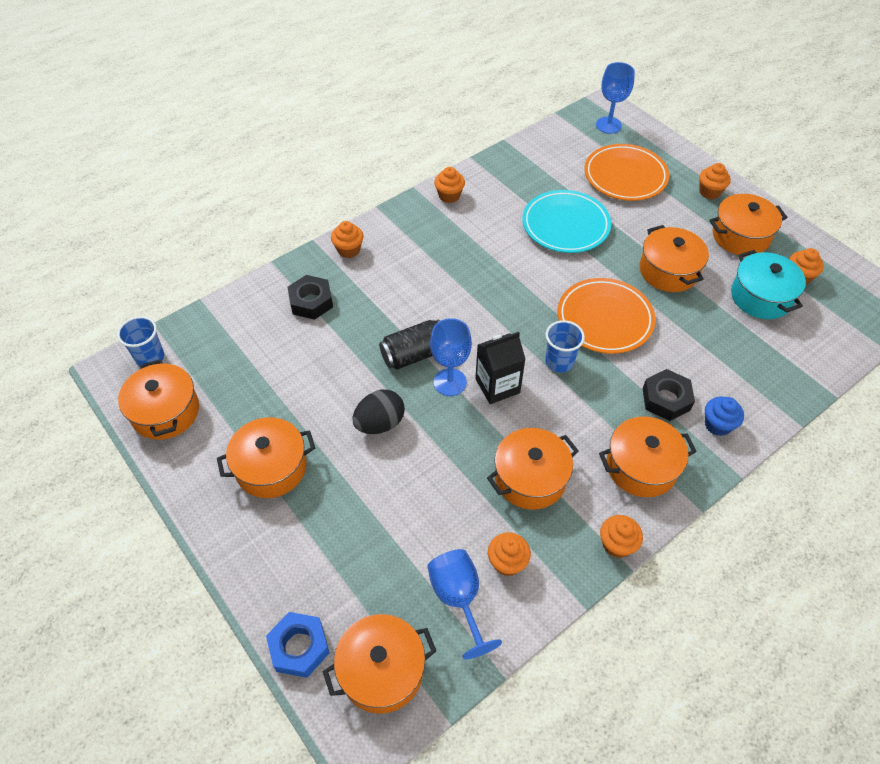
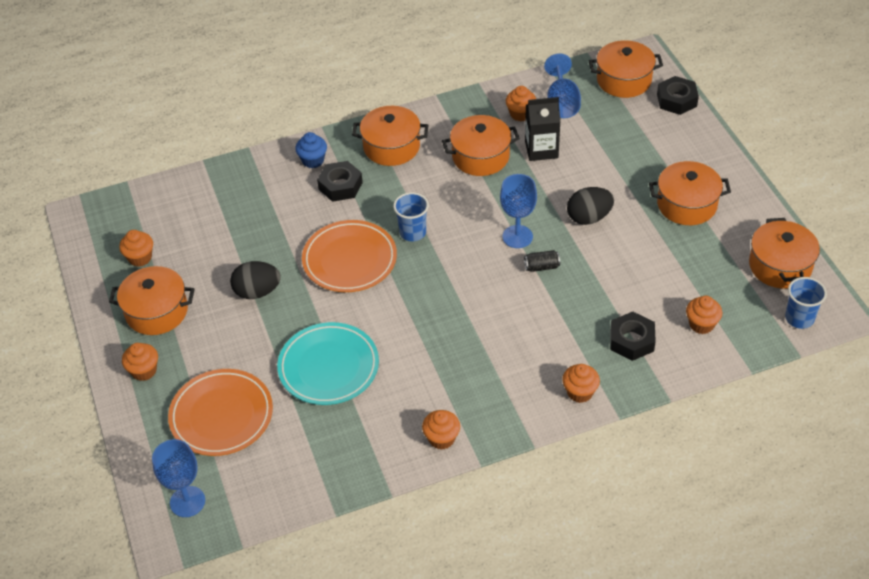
camera: 160 degrees left, 5 degrees down
(299, 647) = (676, 100): blue nut -> black nut
(414, 354) = (541, 267): black can -> black can, size x0.55
(497, 386) = (477, 225): black carton -> black carton (541, 149)
(616, 544) = (438, 108): orange cupcake -> orange cupcake (701, 324)
(668, 271) = (257, 292): orange pot -> black egg
(761, 297) = (191, 248): turquoise pot -> none

